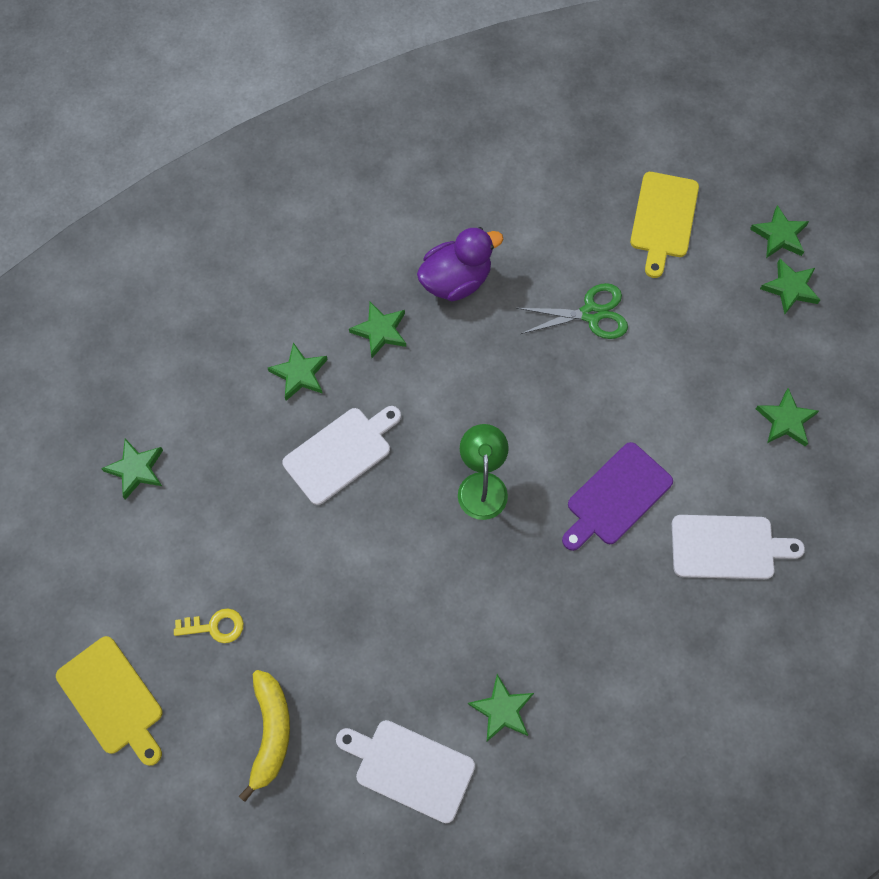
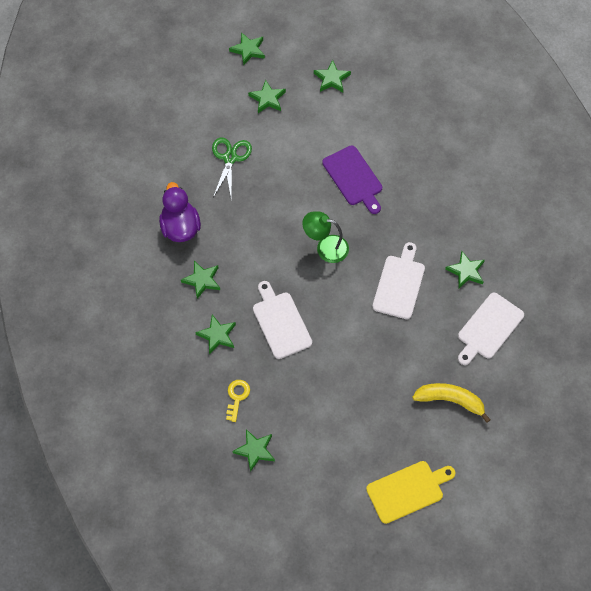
camera: 75 degrees left, 5 degrees down
(215, 626) = (376, 420): yellow key -> yellow key (237, 397)
(663, 219) = (177, 101): yellow cutting board -> none
(727, 547) = (400, 131): white cutting board -> white cutting board (399, 284)
(779, 235) = (211, 44): green star -> green star (267, 99)

